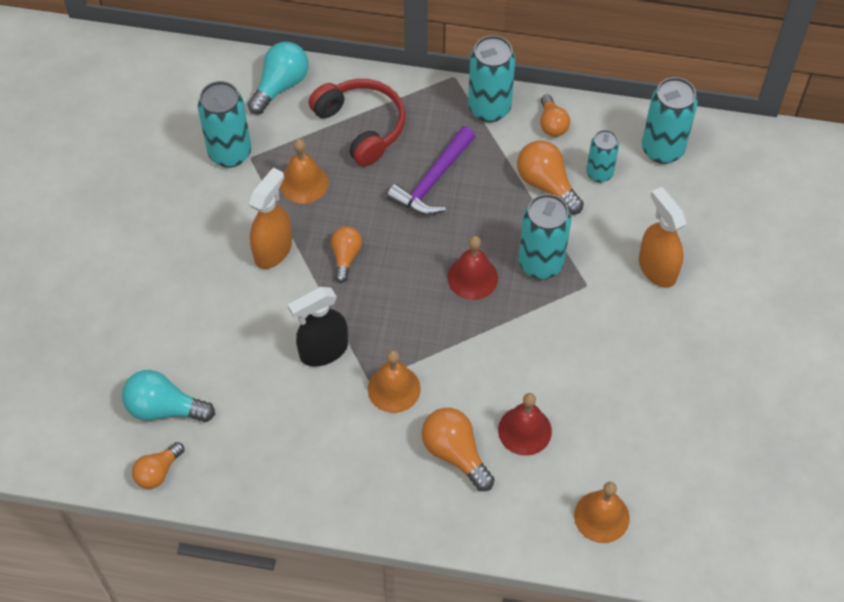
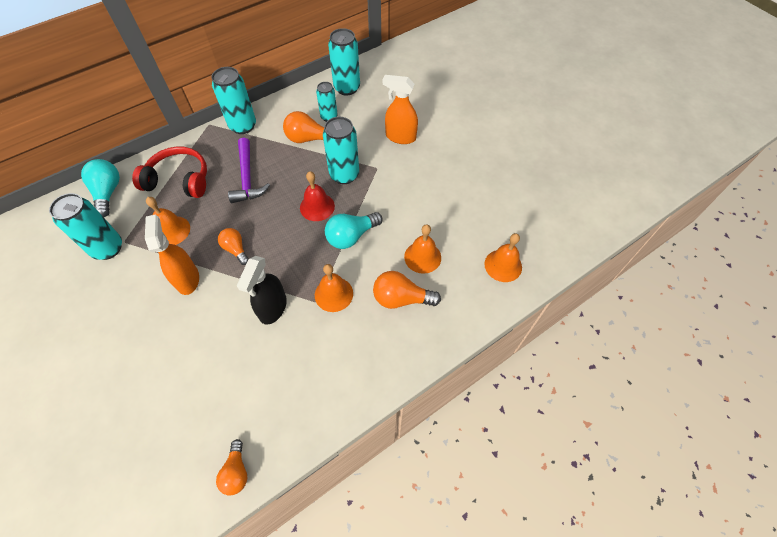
camera: 45 degrees left, 0 degrees up
(164, 408) = (202, 427): turquoise light bulb -> turquoise light bulb (351, 236)
(524, 430) = (422, 257): red bell -> orange bell
(552, 124) = (282, 112): orange light bulb -> none

